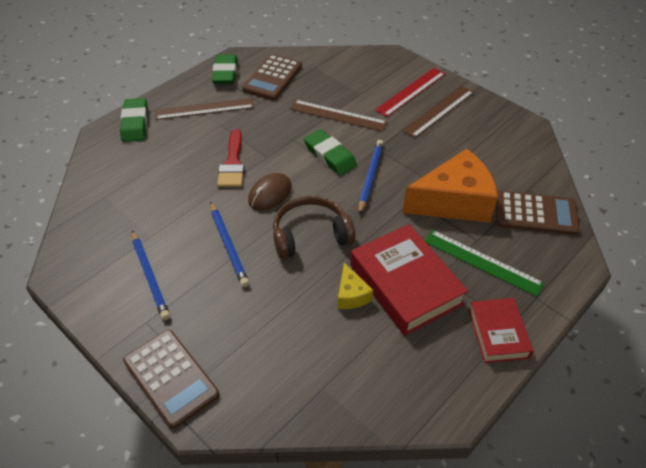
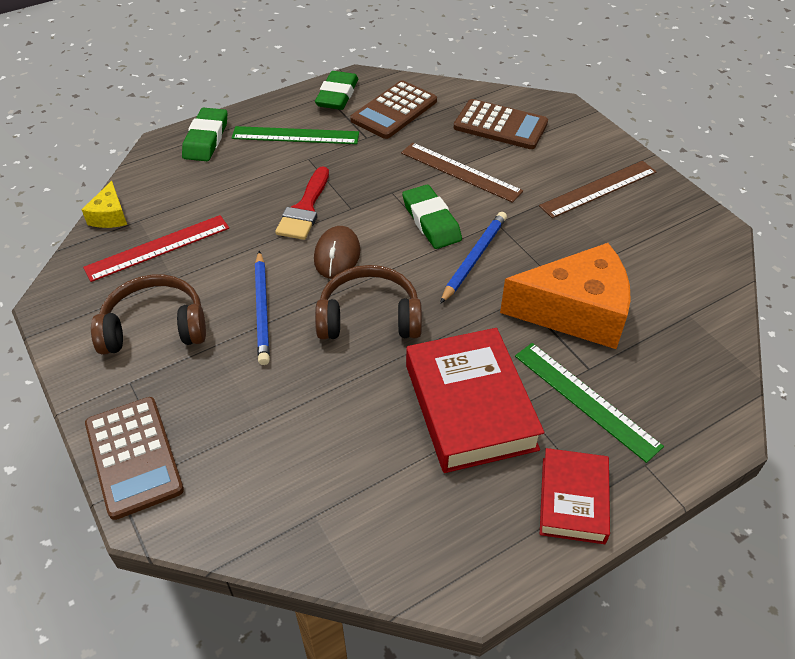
camera: 15 degrees right, 0 degrees up
(150, 276) = (155, 327): blue pencil -> brown headphones
(204, 109) = (295, 135): brown ruler -> green ruler
(270, 194) = (337, 255): brown mouse -> brown mouse turned 45 degrees counterclockwise
(351, 295) = (393, 404): yellow cheese -> yellow cheese (110, 216)
(411, 91) = (569, 157): red ruler -> red ruler (158, 247)
(536, 214) = (686, 350): brown calculator -> brown calculator (500, 125)

